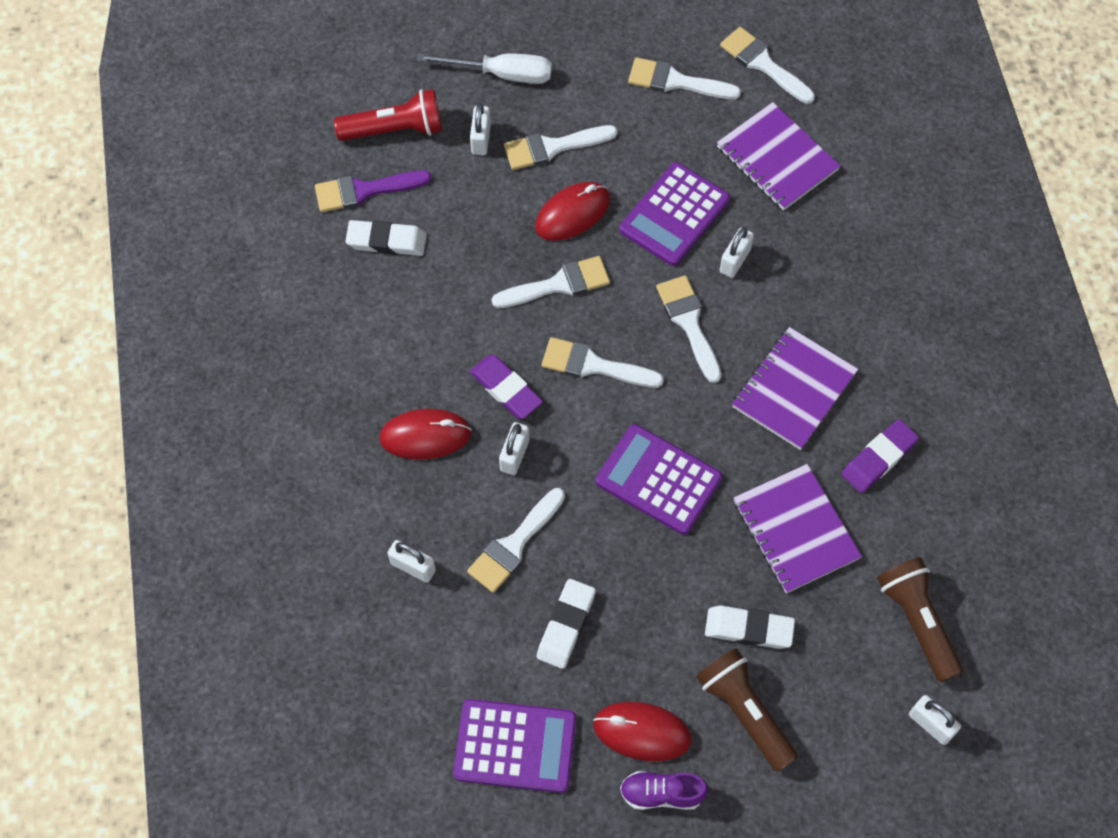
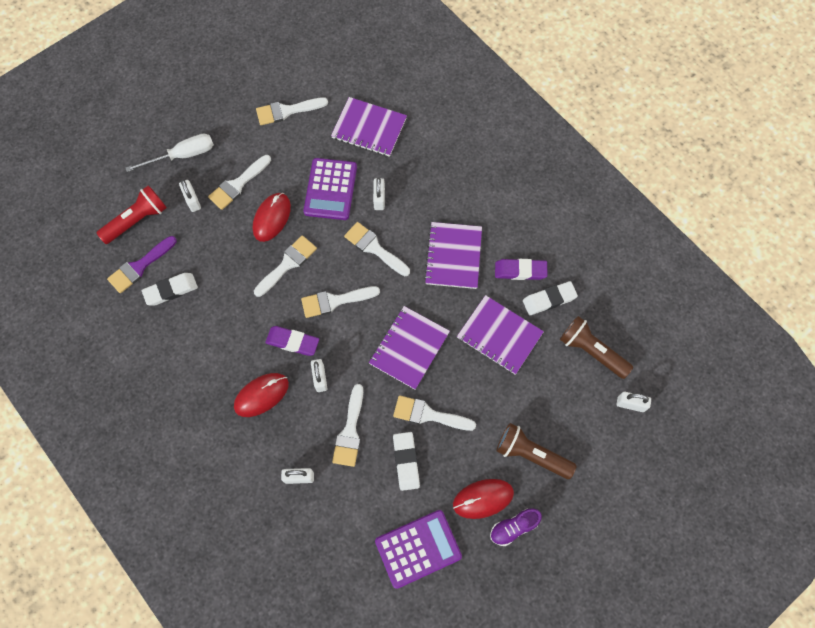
camera: 30 degrees left, 5 degrees up
(658, 480) = (409, 348): purple calculator -> purple notebook
(749, 629) = (506, 406): white eraser -> white eraser (549, 299)
(763, 64) = (330, 77): white brush -> white brush (428, 414)
(878, 458) = (520, 271): purple eraser -> purple eraser turned 75 degrees clockwise

